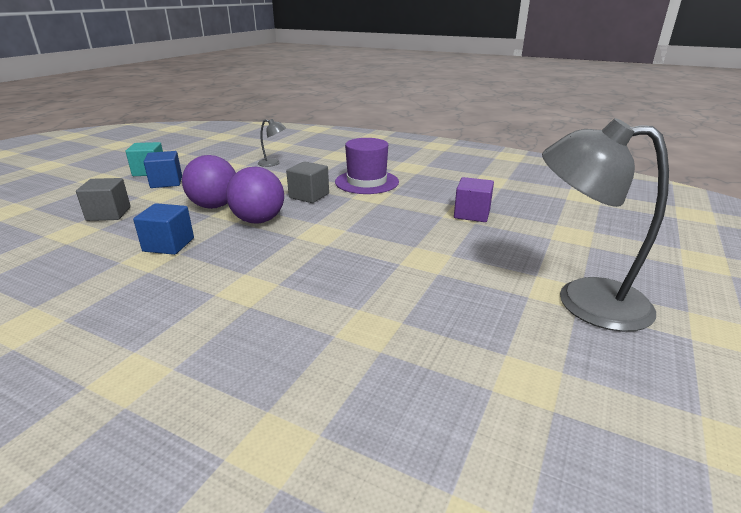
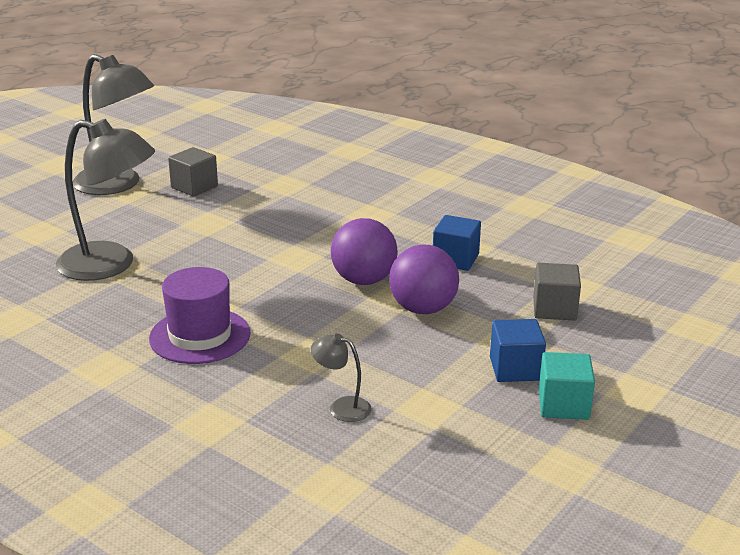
camera: 170 degrees left, 0 degrees up
(309, 196) = (295, 315): grey cube -> grey cube (194, 187)
(472, 214) = (110, 265): purple cube -> grey lamp

